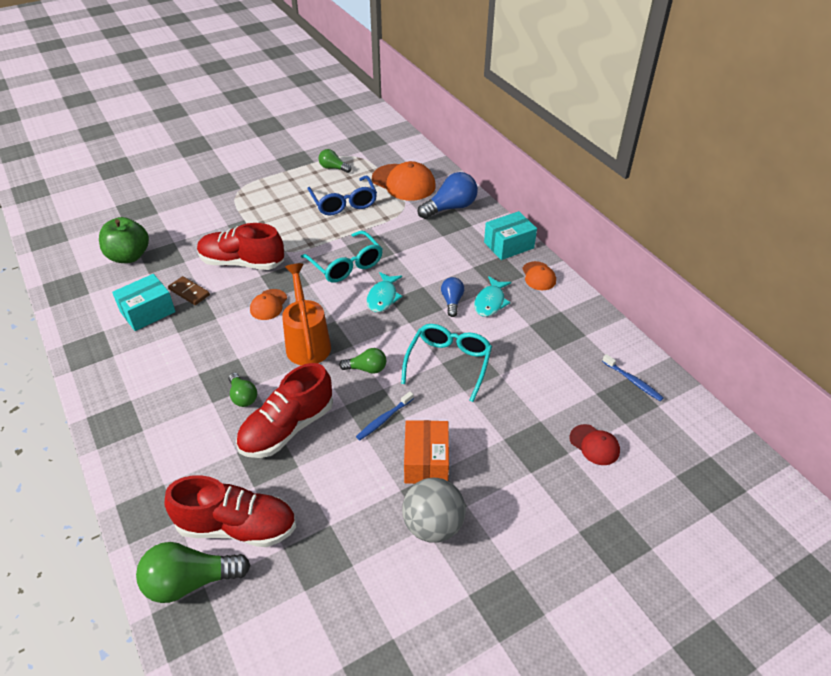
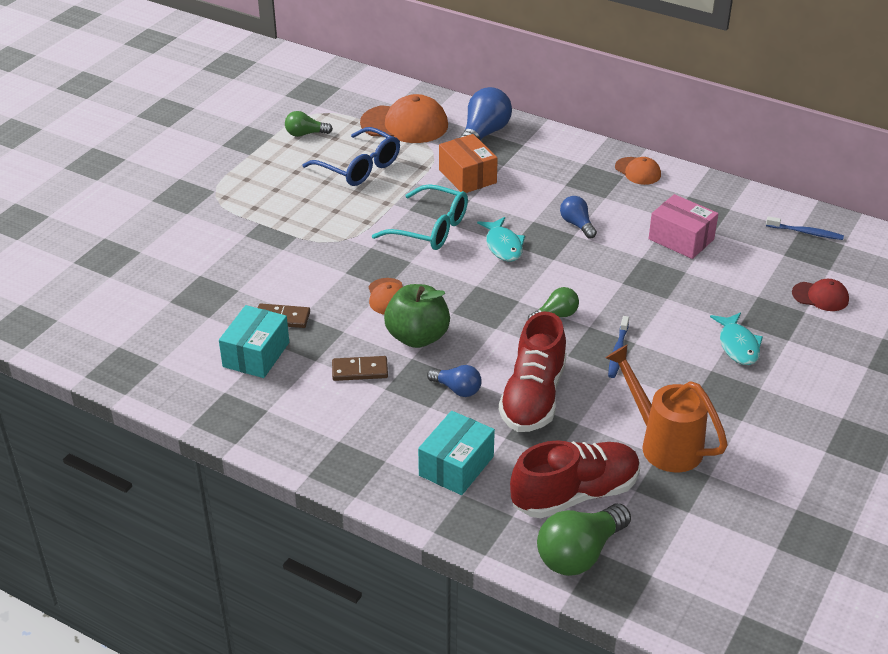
camera: 30 degrees left, 5 degrees down
(129, 256) = (162, 309): green apple -> green apple (417, 337)
(196, 352) = (360, 371): none -> brown domino
(242, 263) = (310, 267): red shoe -> none
(243, 396) = (457, 389): green light bulb -> blue light bulb
(307, 342) = (469, 316): orange watering can -> orange watering can (663, 443)
(426, 461) = (691, 369): orange box -> orange box (467, 176)
(433, 526) = (747, 415): grey ball -> none
(449, 363) = (629, 280): turquoise glasses -> none
(490, 302) = (615, 211): turquoise fish -> turquoise fish (738, 345)
(508, 245) = (580, 152): turquoise box -> turquoise box (456, 466)
(521, 345) = (681, 239): none -> pink box

